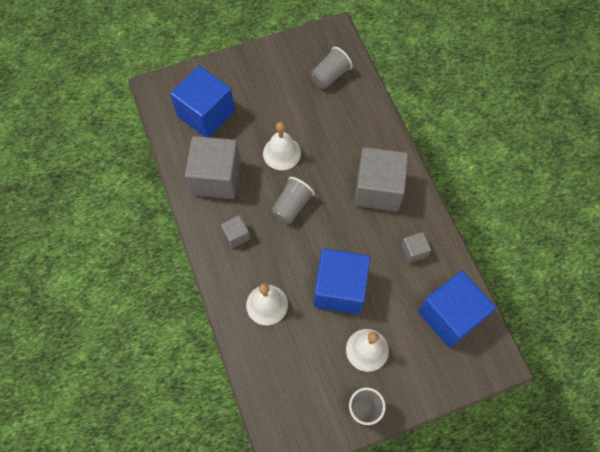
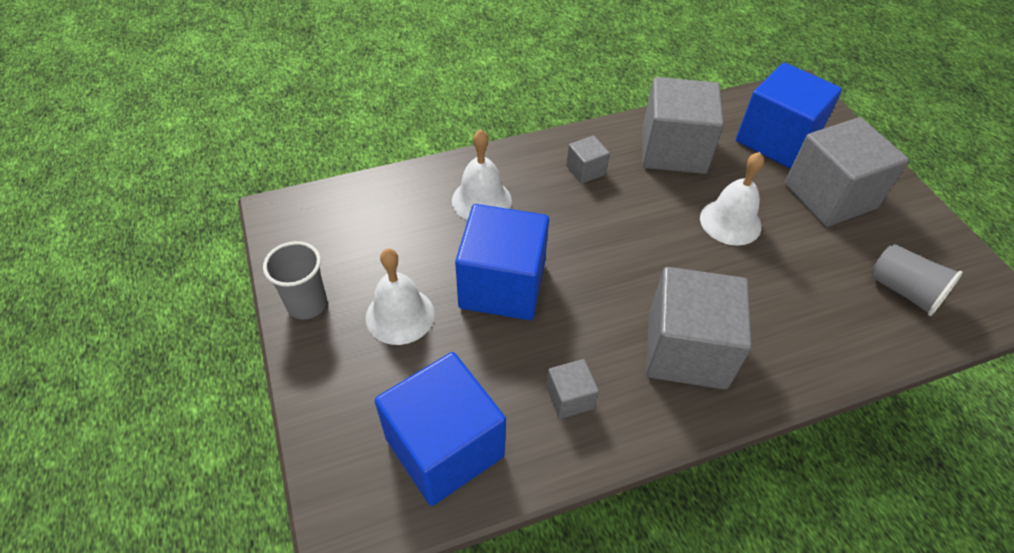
camera: 90 degrees right, 15 degrees down
(258, 95) = (829, 196): none -> grey cube
(292, 206) = (639, 231): grey cup -> none

